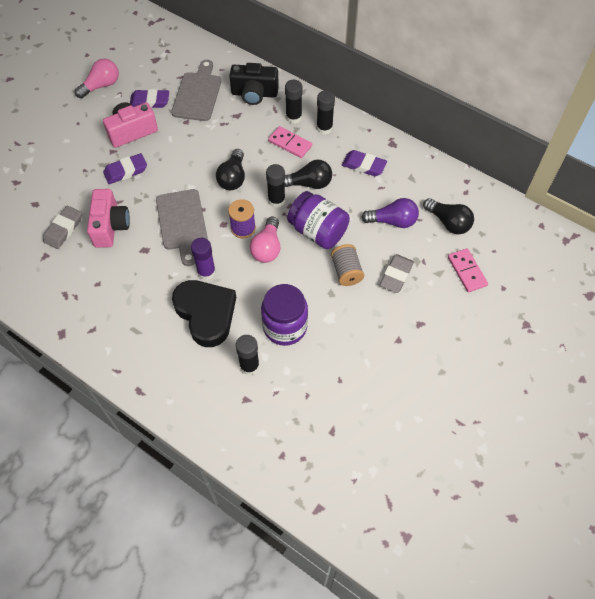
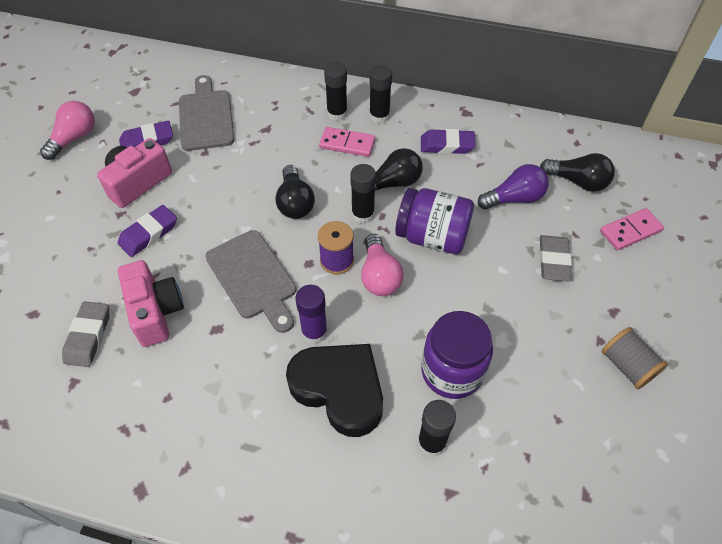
camera: 20 degrees left, 5 degrees down
(254, 94) = (277, 99): black camera -> none
(346, 271) = (492, 275): grey spool -> grey spool (627, 366)
(467, 271) = (630, 231): pink domino -> pink domino turned 75 degrees counterclockwise

